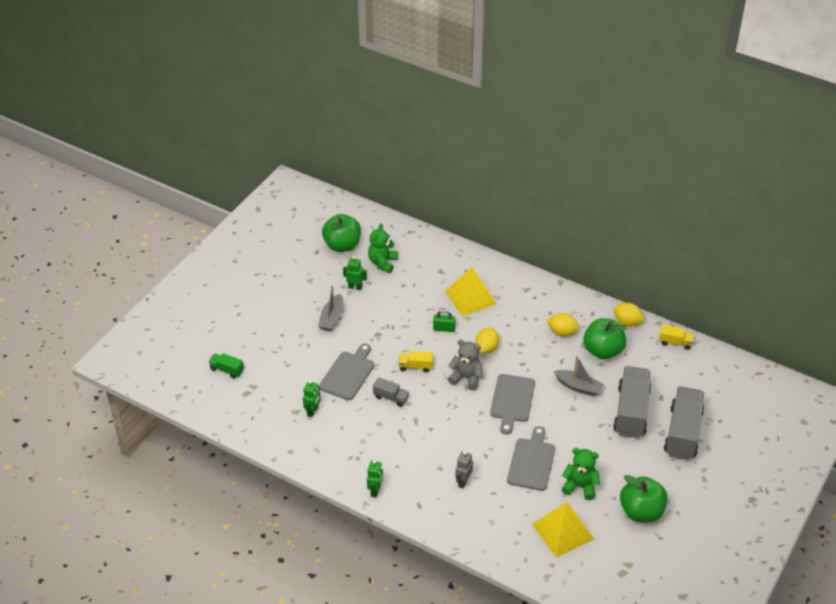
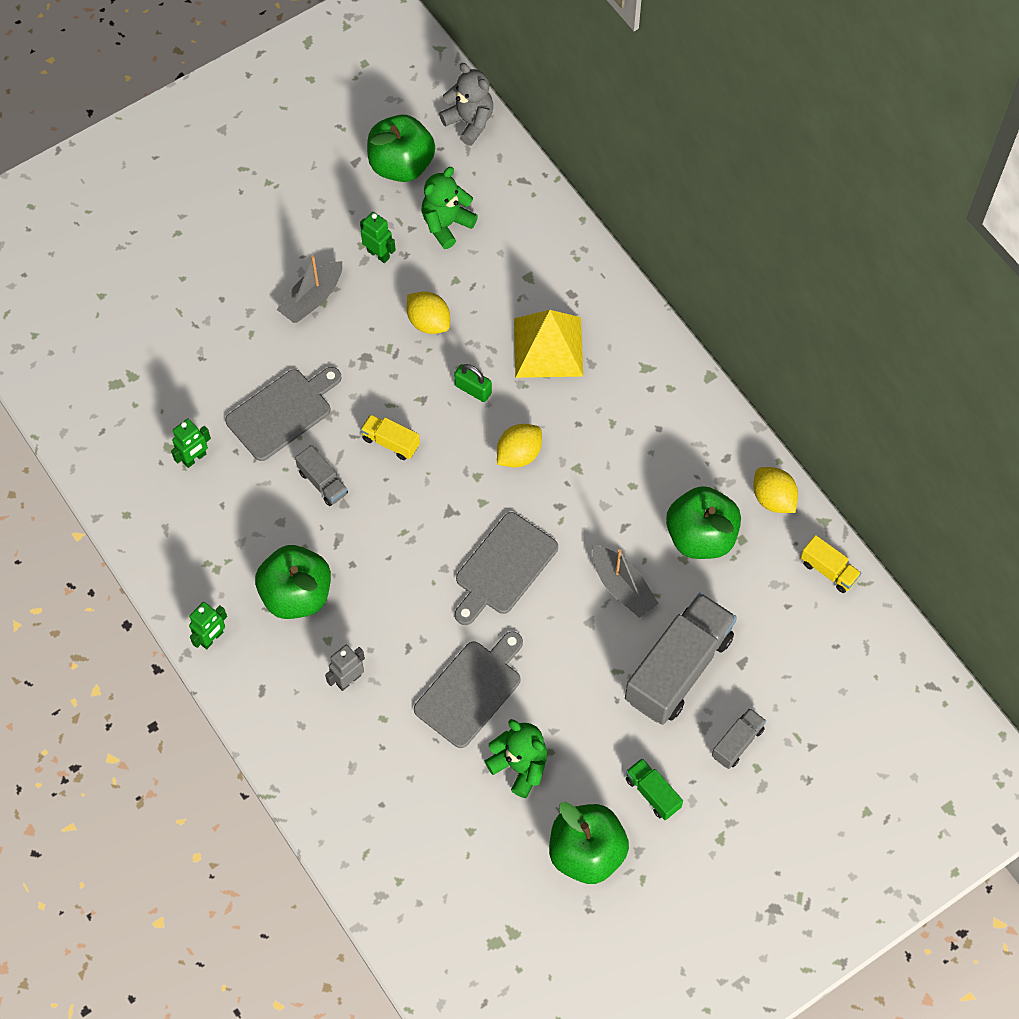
camera: 25 degrees right, 20 degrees up
(227, 370) = (108, 330): green truck -> green truck (652, 793)
(409, 453) = (296, 594): none -> green apple
(466, 378) = (456, 496): grey teddy bear -> grey teddy bear (469, 122)
(562, 332) = (656, 474): yellow lemon -> yellow lemon (428, 322)
(563, 531) = (448, 831): yellow pyramid -> none
(683, 433) = (737, 743): grey truck -> grey truck, size x0.46

